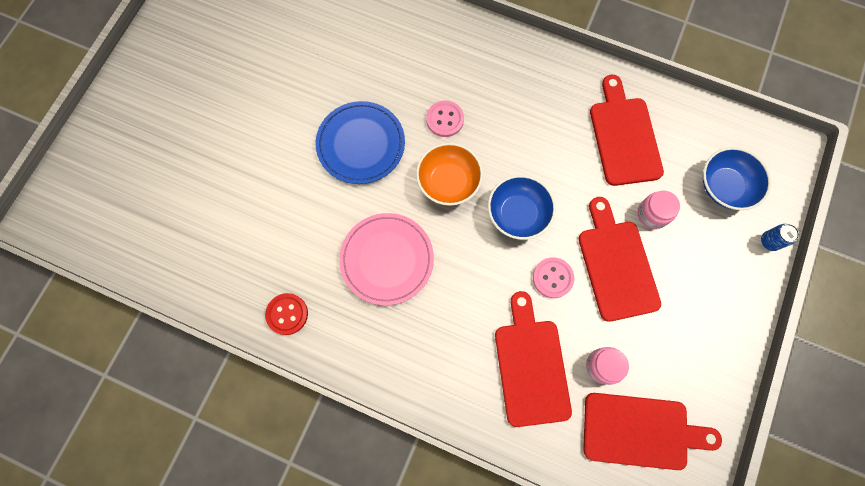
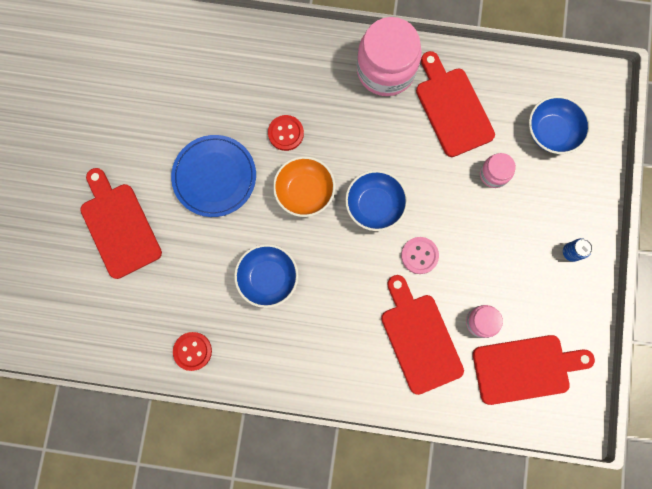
camera: 15 degrees left, 5 degrees up
(387, 259) = (268, 278): pink plate -> blue bowl
(445, 119) = (286, 133): pink button -> red button
(563, 82) = (386, 70): none -> pink jar
(616, 265) = (472, 229): red cutting board -> red cutting board (119, 226)
(769, 241) = (600, 172): blue can -> blue can (571, 252)

